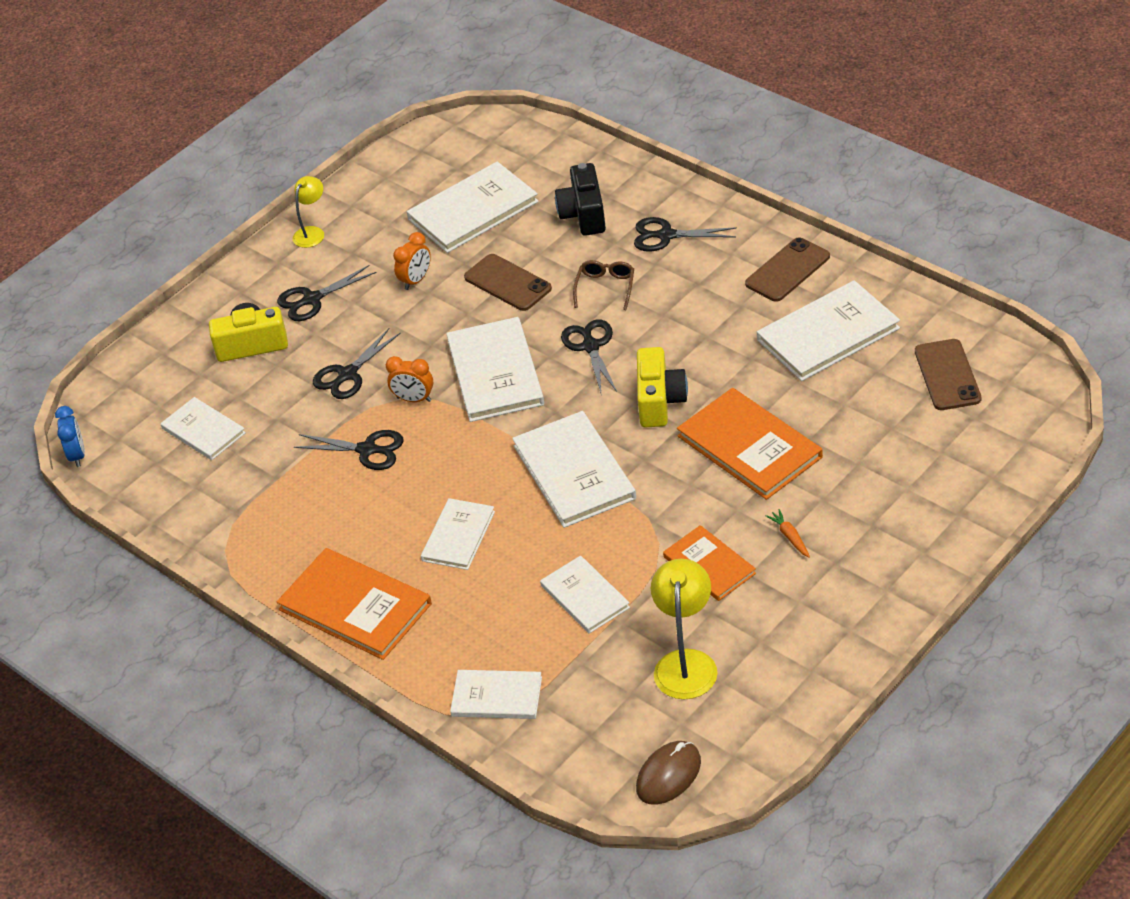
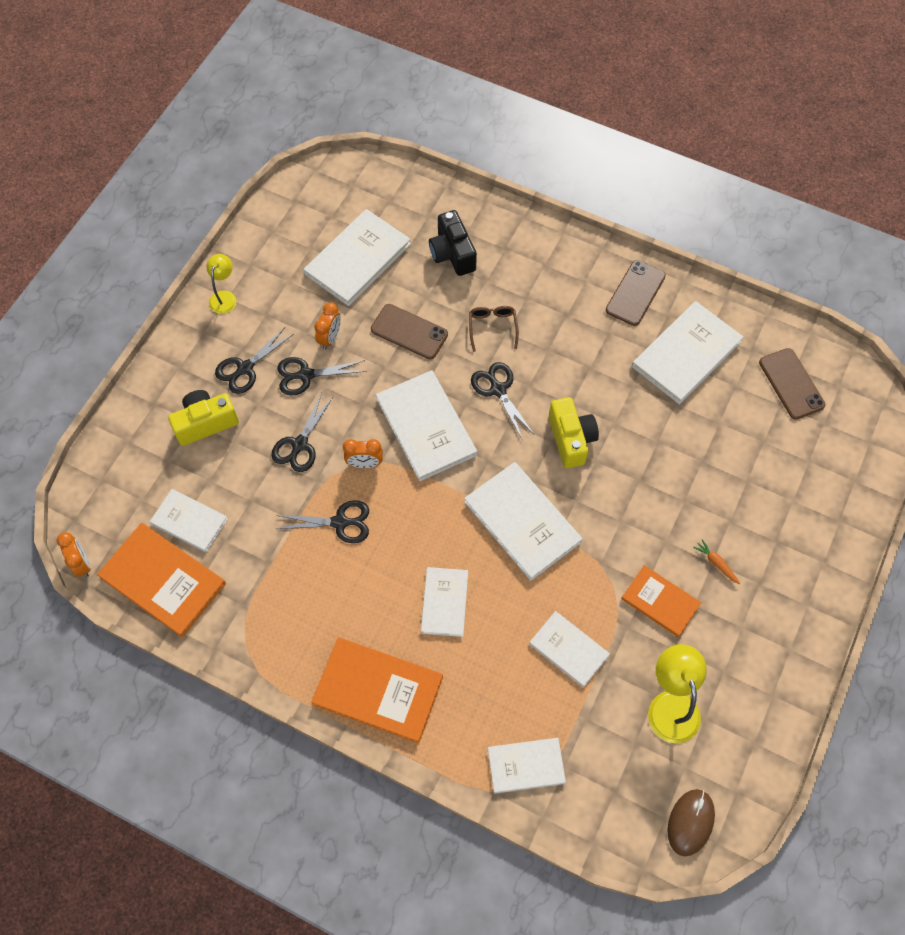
camera: 20 degrees left, 20 degrees up
(77, 455) = (82, 563): blue clock -> orange clock
(666, 235) = (527, 268): black scissors -> black scissors (306, 375)
(749, 446) = (657, 476): orange book -> orange book (163, 580)

